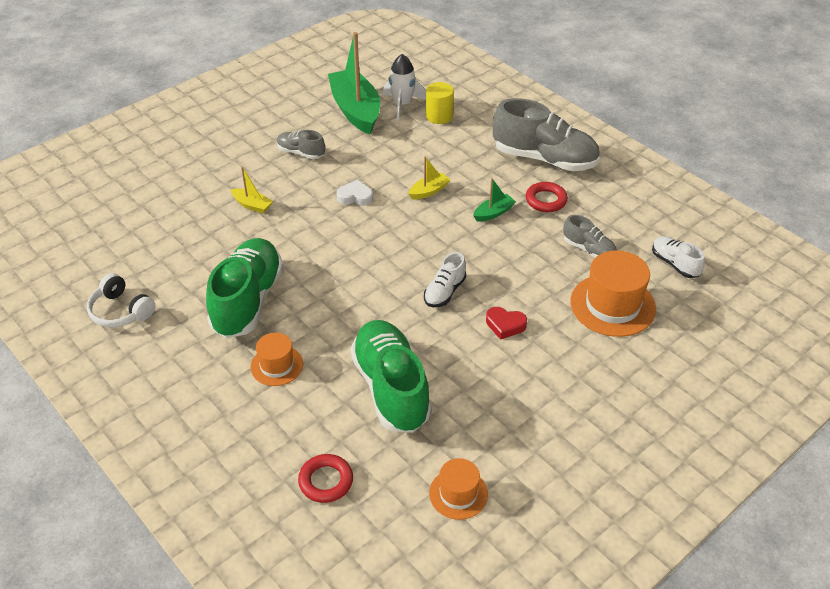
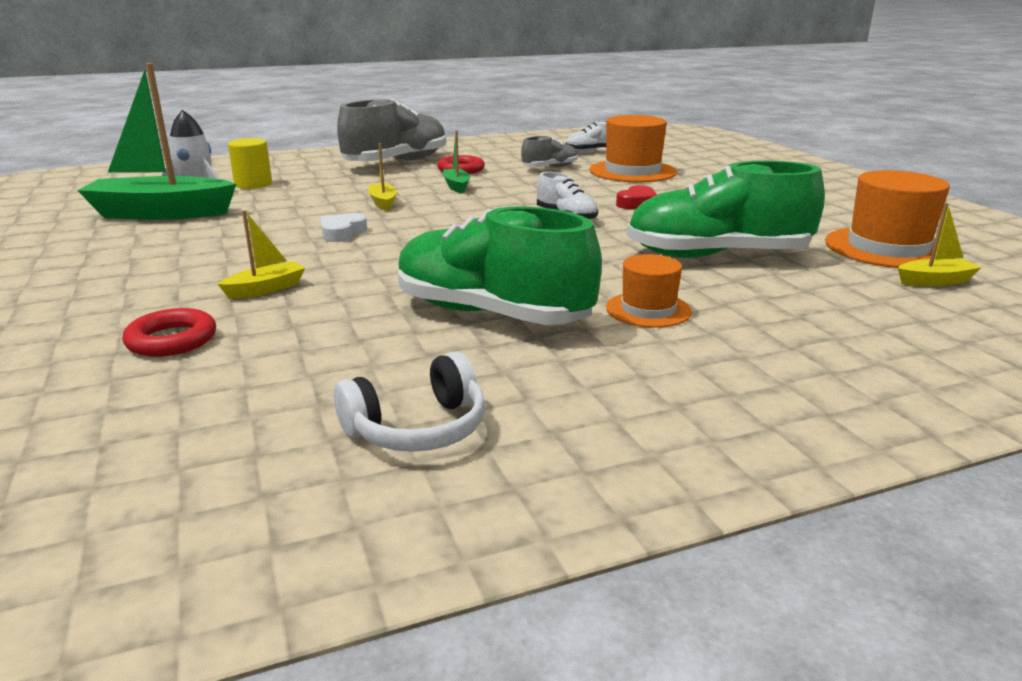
camera: 70 degrees left, 20 degrees down
(301, 153) = (194, 249): grey shoe -> none
(326, 481) = (879, 304): red ring -> red ring (172, 340)
(387, 518) = (934, 281): none -> yellow boat
(458, 494) = (888, 248): orange hat -> orange hat, size x1.71

